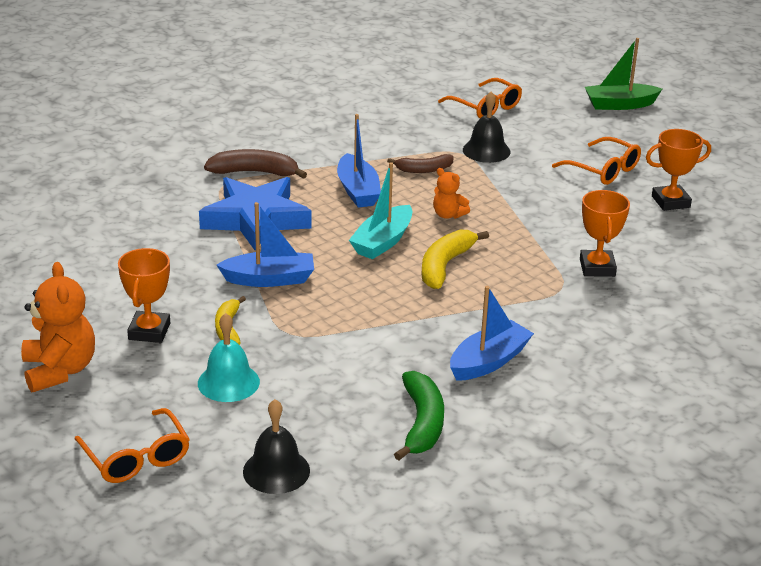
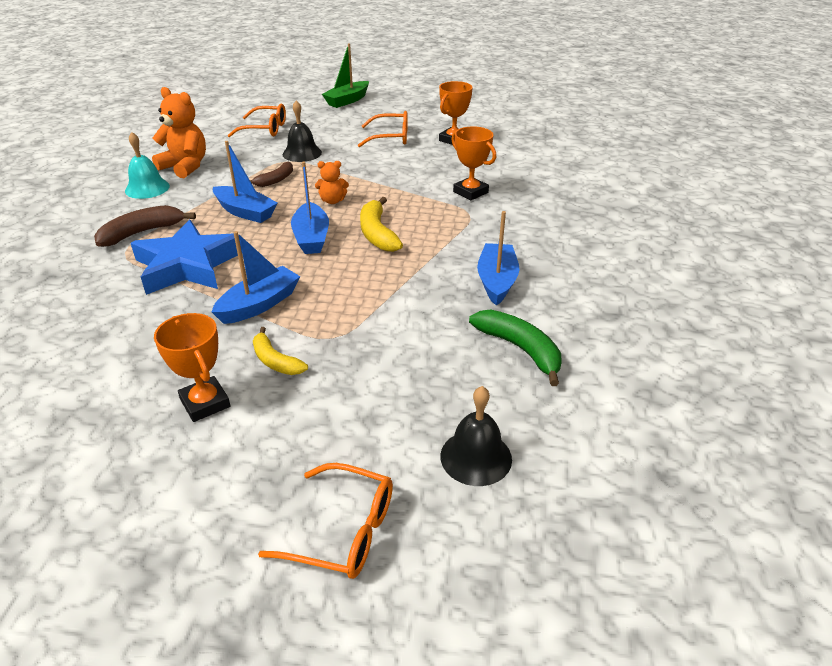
camera: 40 degrees left, 5 degrees up
(59, 370) = (155, 494): orange teddy bear -> orange teddy bear (185, 167)
(228, 382) = (335, 406): turquoise bell -> turquoise bell (147, 188)
(382, 242) = (311, 238): turquoise boat -> blue boat

